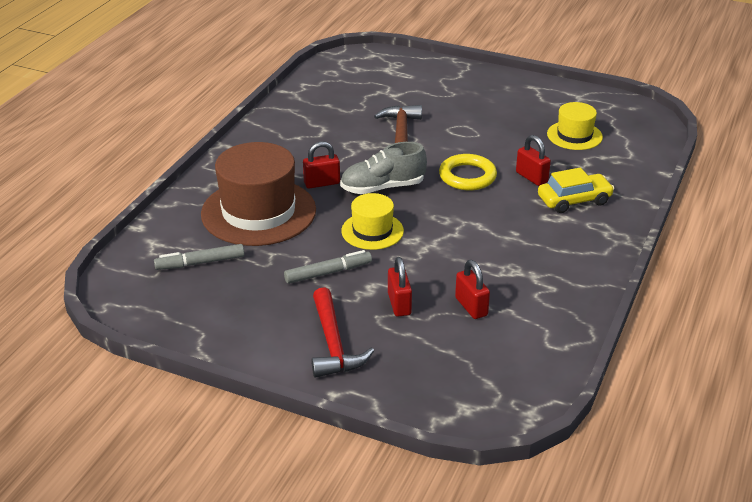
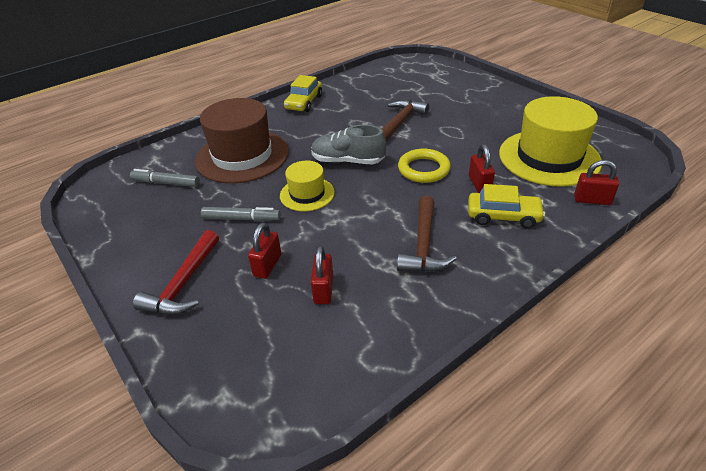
camera: 30 degrees right, 5 degrees up
(267, 135) = (304, 102): none -> yellow car
(322, 183) = (306, 146): red padlock -> red padlock (592, 200)
(525, 244) = (423, 245): none -> brown hammer
(574, 135) = (549, 157): yellow hat -> yellow hat, size x1.88

